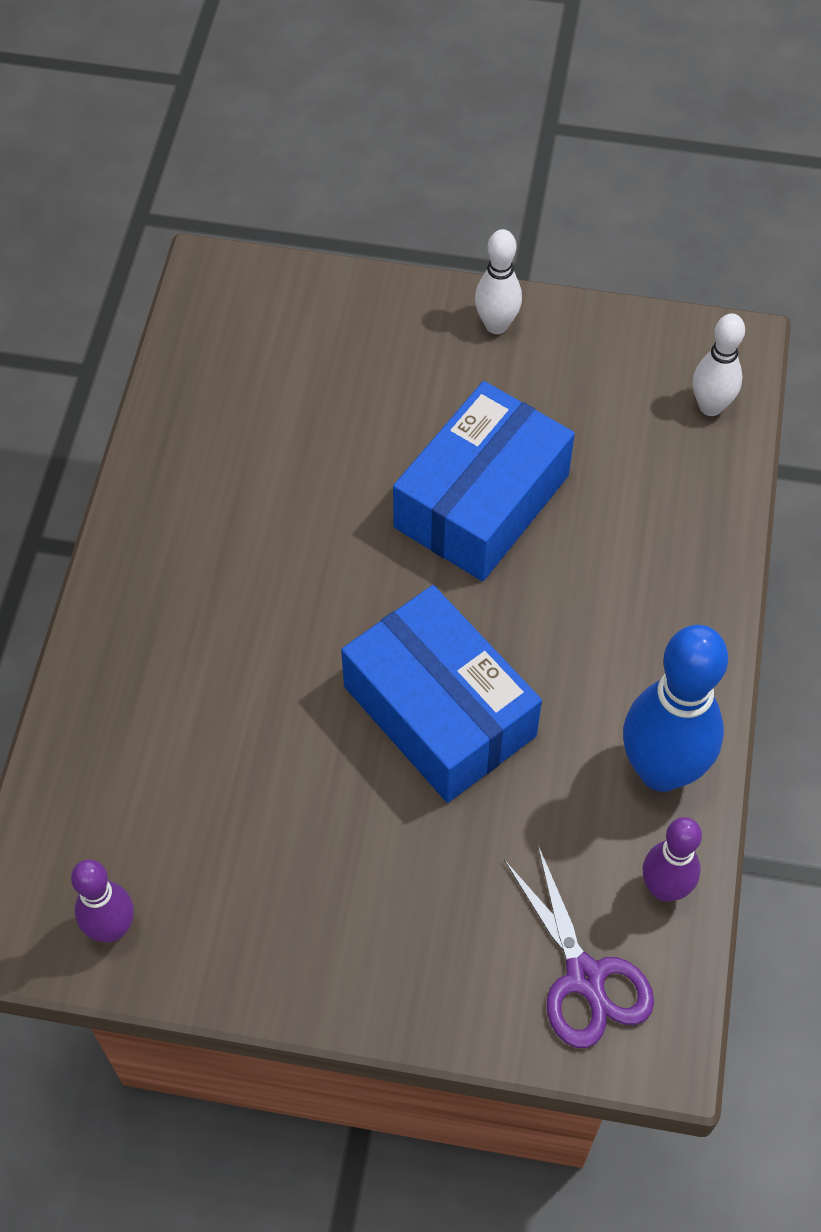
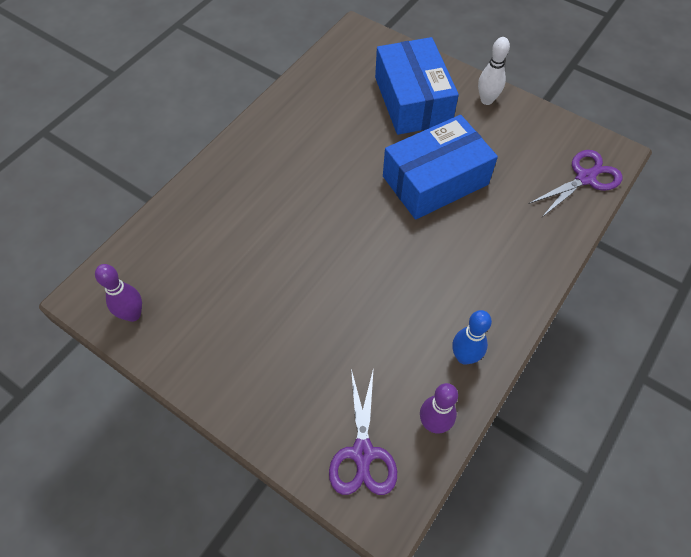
camera: 25 degrees right, 0 degrees up
(439, 711) = (357, 275): blue box -> blue box (412, 100)
(661, 770) = (464, 357): blue bowling pin -> blue bowling pin, size x0.57
(710, 406) = (585, 178): white bowling pin -> purple scissors

